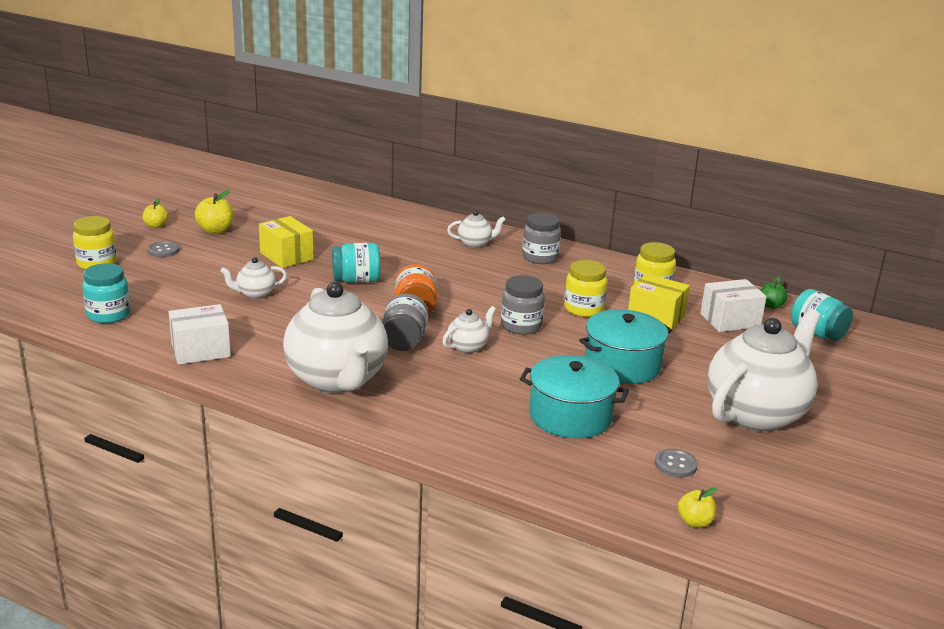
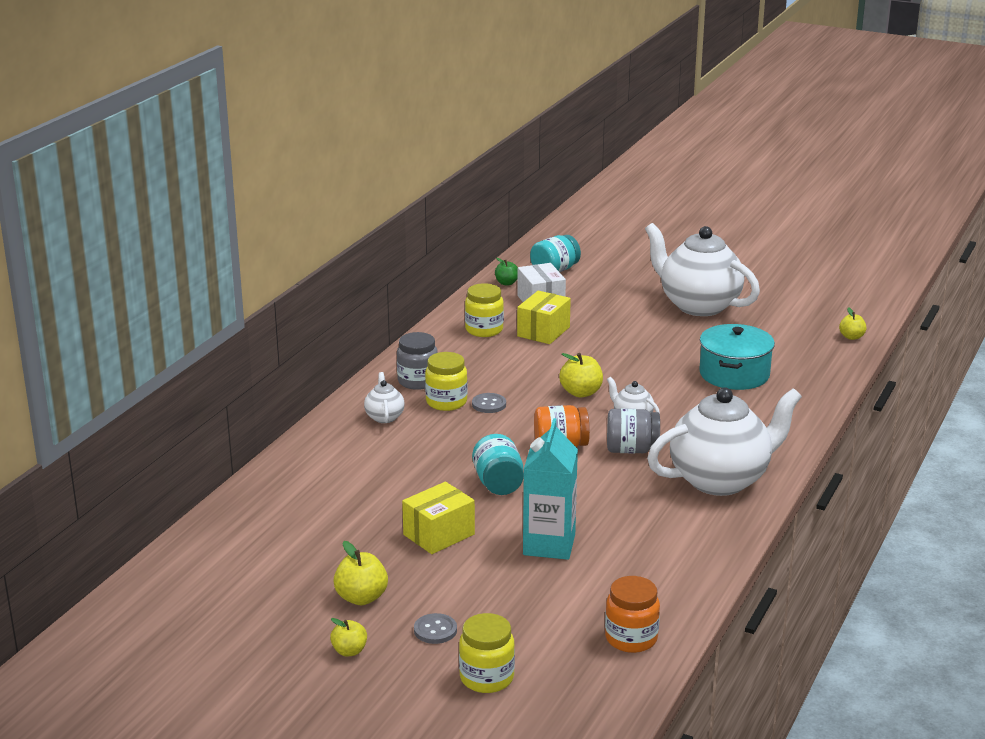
camera: 90 degrees left, 0 degrees up
(108, 315) = (631, 638): turquoise jar -> orange jar
(201, 350) = (692, 562): white box -> none
(255, 294) = (549, 545): white teapot -> turquoise carton
(521, 326) = (581, 393): grey jar -> yellow apple
(583, 309) = (536, 363): yellow jar -> yellow jar (446, 402)
(622, 365) = (640, 350): turquoise pot -> none
(675, 465) = (784, 338): grey button -> grey button (489, 404)

